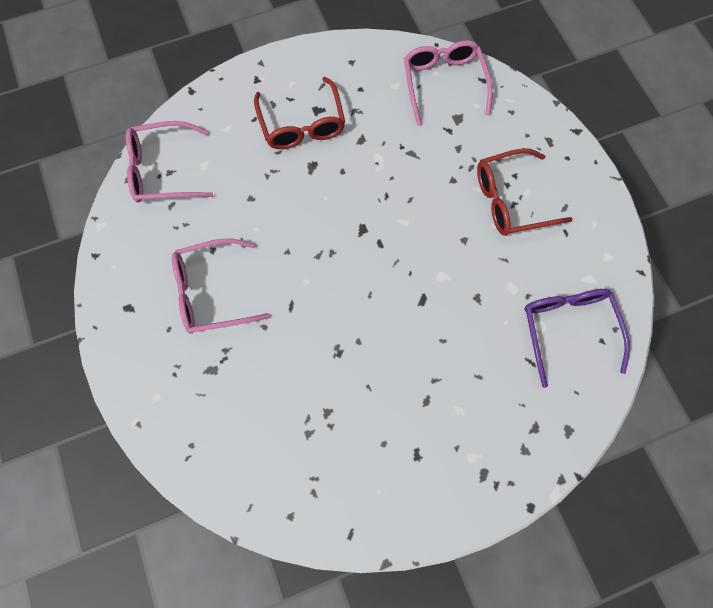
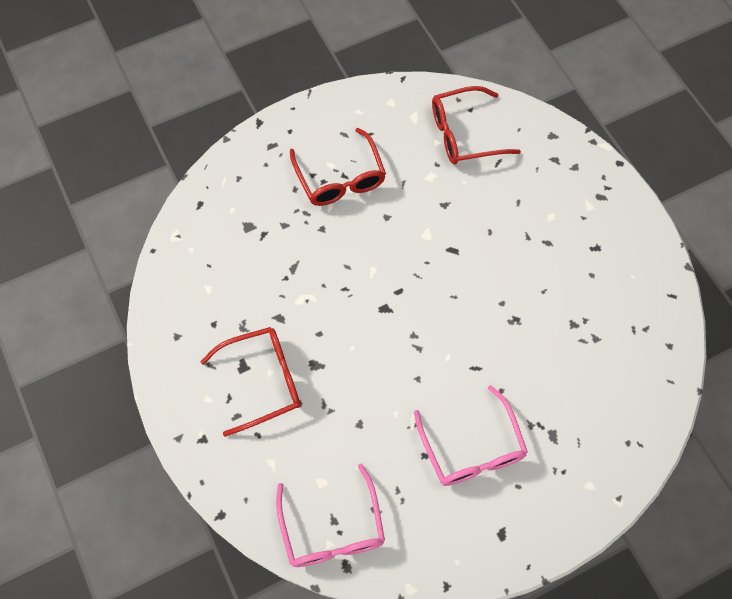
camera: 95 degrees left, 5 degrees down
(443, 84) = (205, 241): pink glasses -> none
(568, 329) = (464, 134): purple glasses -> red glasses

